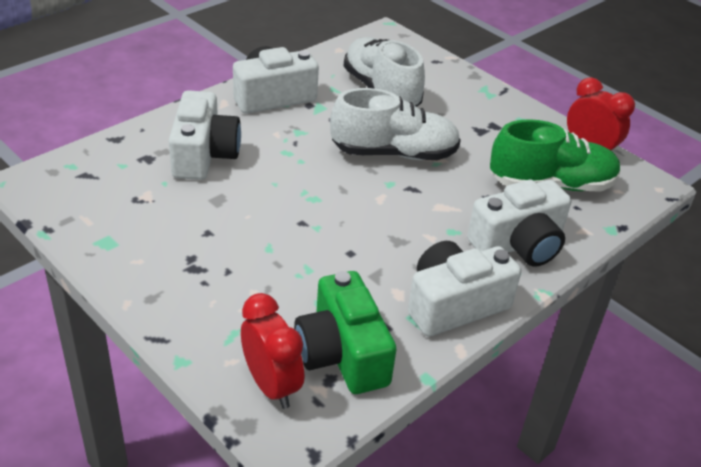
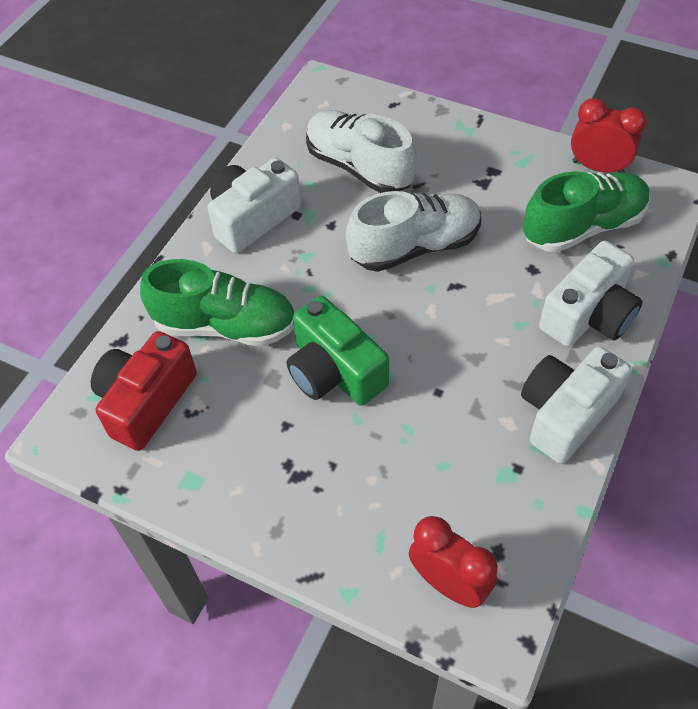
camera: 15 degrees left, 15 degrees up
(108, 181) = (146, 401): none -> red camera
(204, 155) = (225, 325): white camera -> green shoe
(342, 354) = (494, 517): green camera -> green camera (334, 371)

